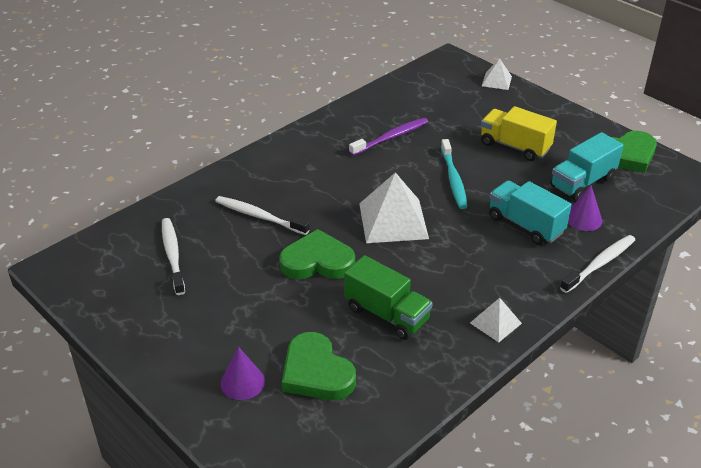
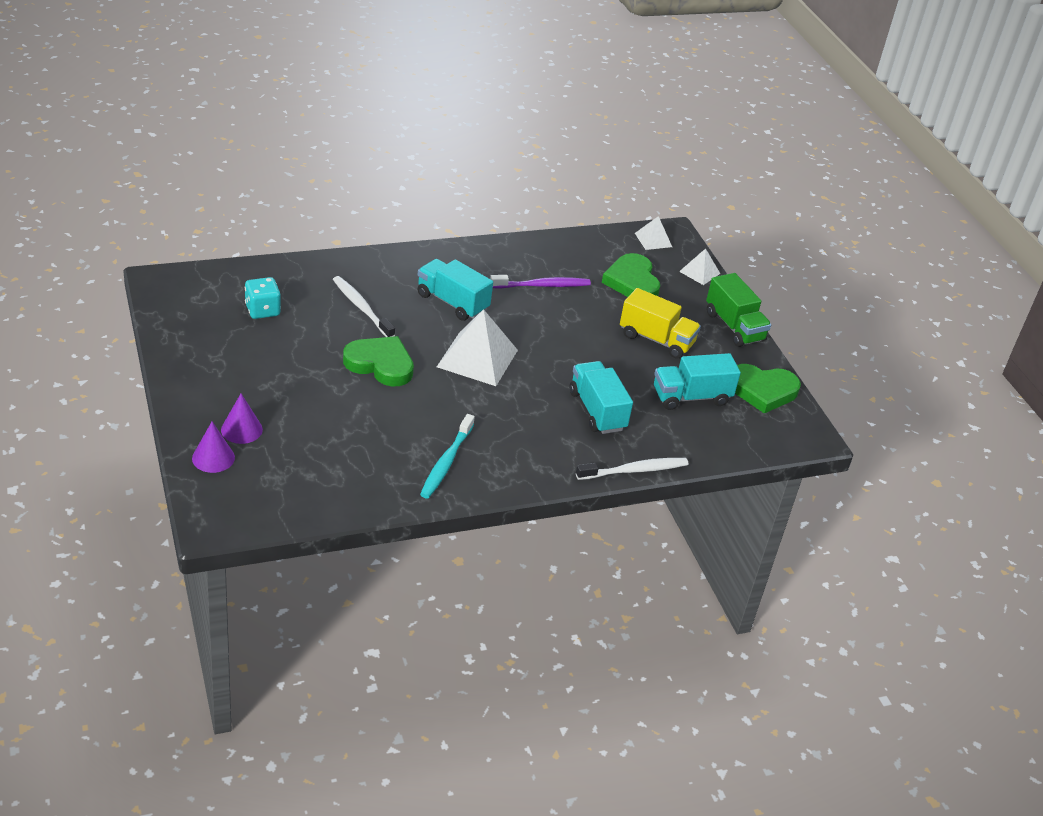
camera: 20 degrees right, 0 degrees up
(173, 255) = (262, 310): white toothbrush -> turquoise dice
(316, 372) = (306, 448): green heart -> green heart (632, 282)
(332, 180) = (452, 302): none -> turquoise truck
(386, 314) = (403, 430): green truck -> green truck (734, 326)
(453, 179) = (567, 345): turquoise toothbrush -> turquoise toothbrush (446, 462)
(495, 323) = (491, 476): white pyramid -> white pyramid (653, 240)
(515, 146) = (656, 339): yellow truck -> yellow truck turned 150 degrees clockwise
(583, 219) = (658, 428): purple cone -> purple cone (213, 458)

